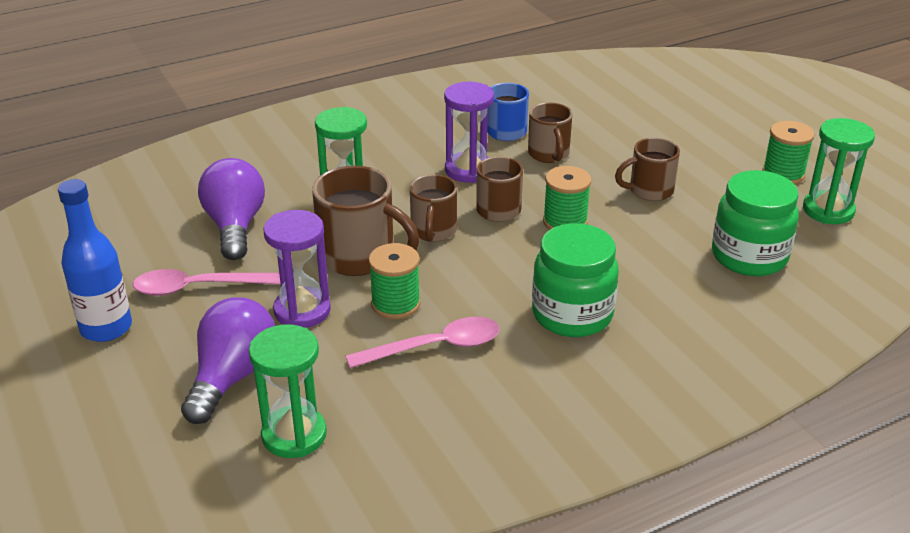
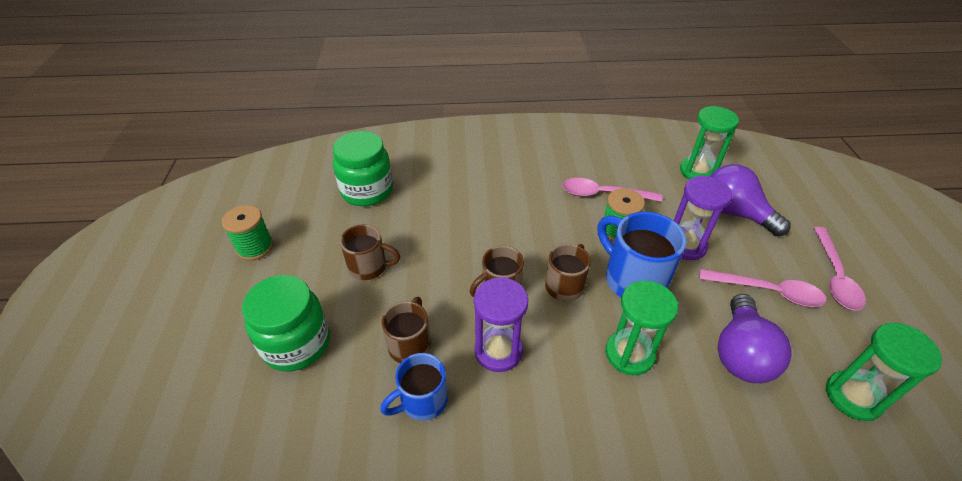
camera: 155 degrees left, 10 degrees up
(106, 328) = (834, 276): blue bottle -> pink spoon
(233, 377) = (734, 213): purple light bulb -> purple light bulb turned 90 degrees clockwise
(360, 257) = (633, 279): brown mug -> blue mug
(565, 222) = (458, 259): green spool -> none
(572, 315) = (509, 188): green jar -> green jar (296, 343)
(828, 210) = (273, 206): green hourglass -> green hourglass (853, 397)

